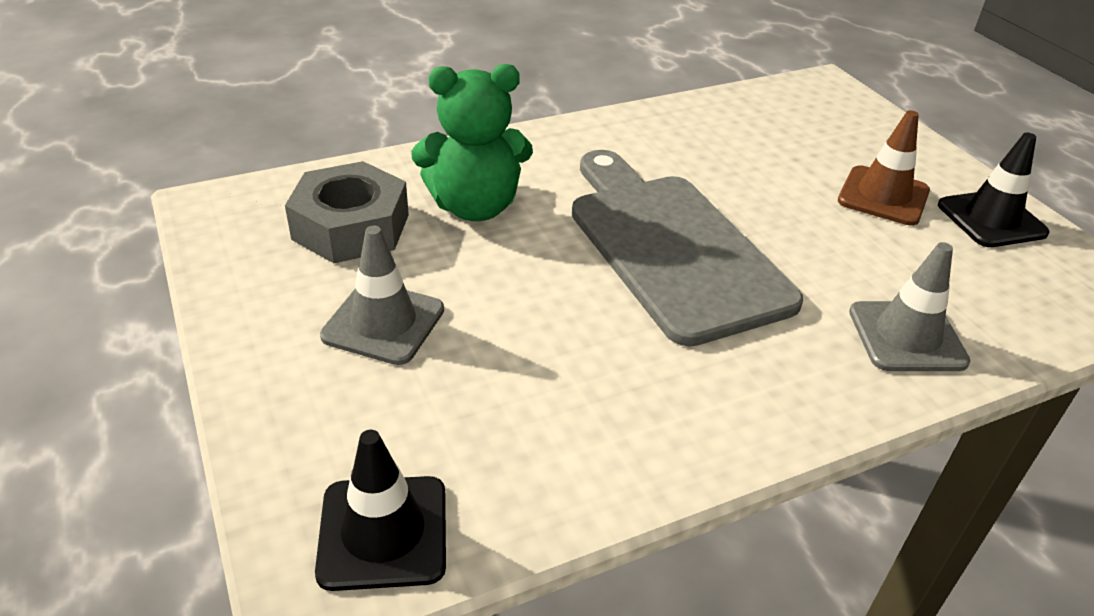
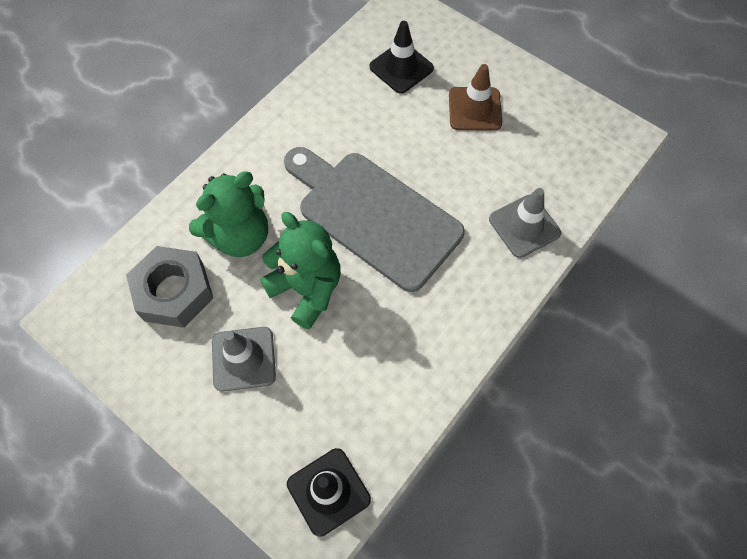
camera: 25 degrees left, 25 degrees up
(525, 286) = (307, 289): none -> green teddy bear
(991, 219) = (540, 102): black traffic cone -> black traffic cone (401, 68)

